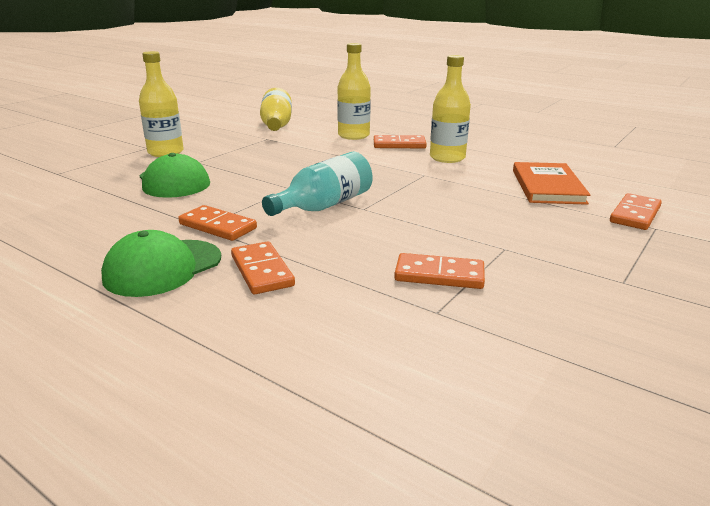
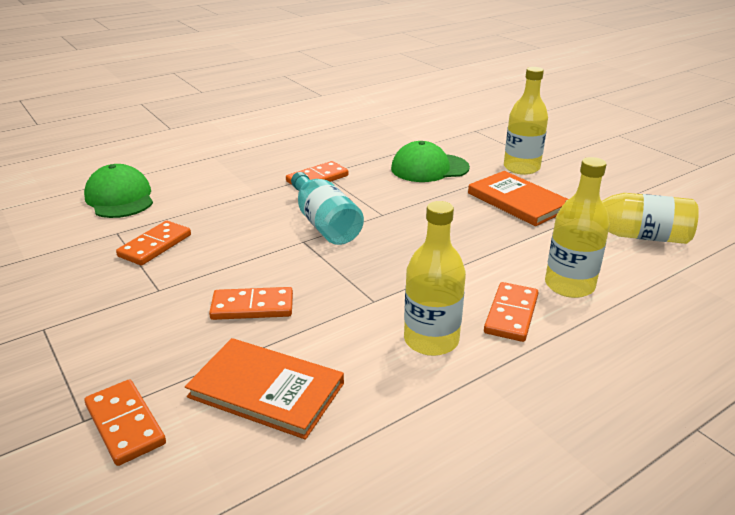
camera: 110 degrees right, 5 degrees up
(163, 268) = (267, 160): green cap -> green cap (120, 198)
(238, 150) = (517, 201): none -> orange book
(261, 271) = (232, 186): orange domino -> orange domino (252, 307)

